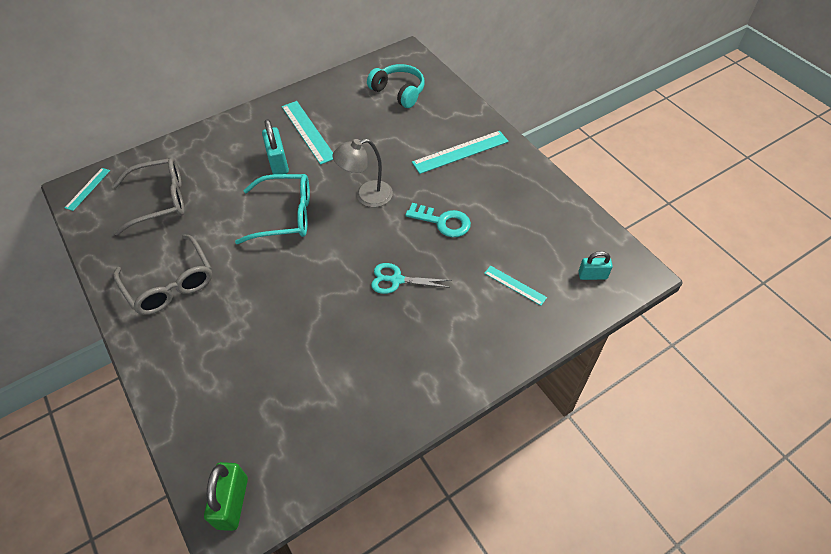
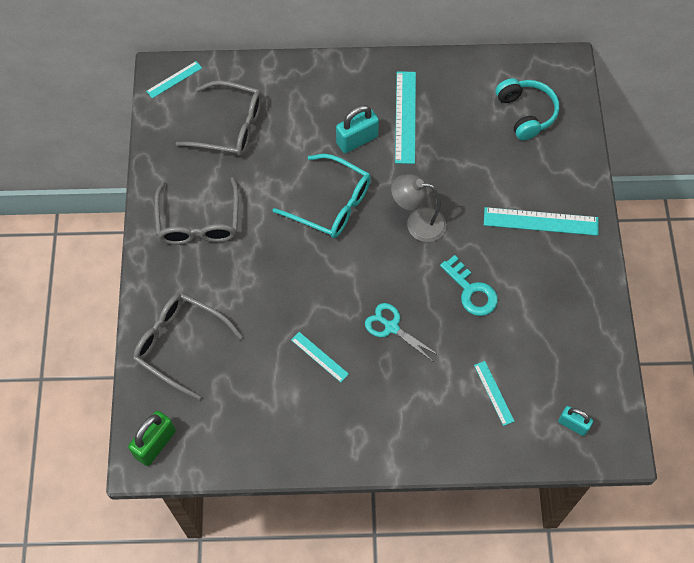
camera: 30 degrees right, 10 degrees up
(208, 395) = (180, 344): none -> grey glasses
(278, 163) = (357, 140): turquoise padlock -> turquoise padlock turned 45 degrees clockwise
(349, 335) = (319, 357): none -> turquoise ruler

